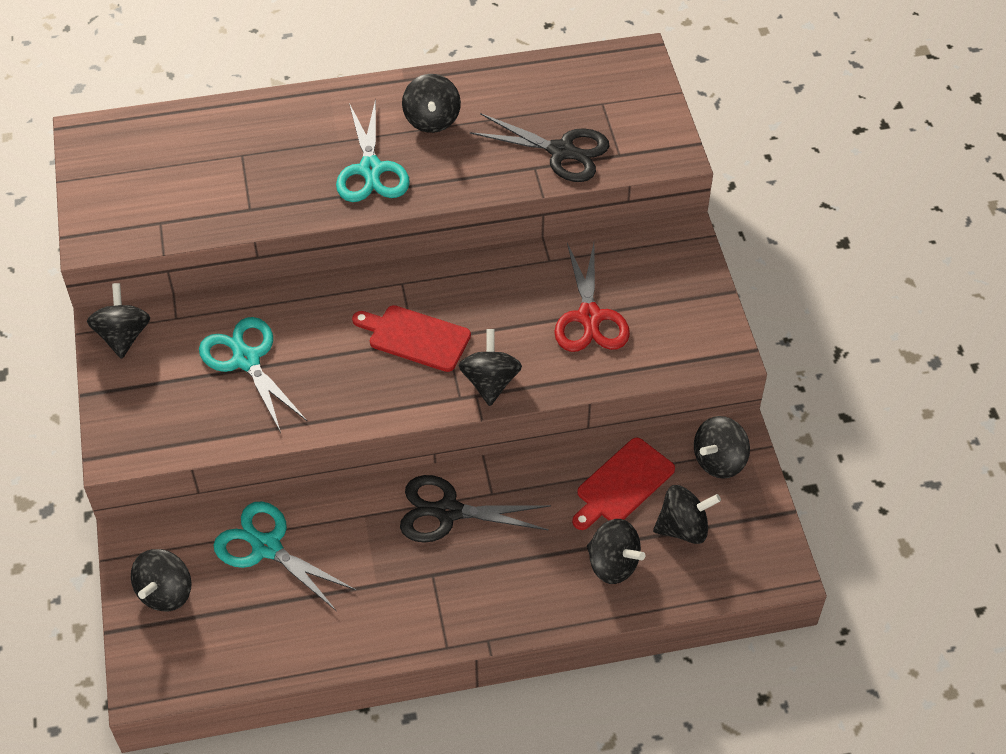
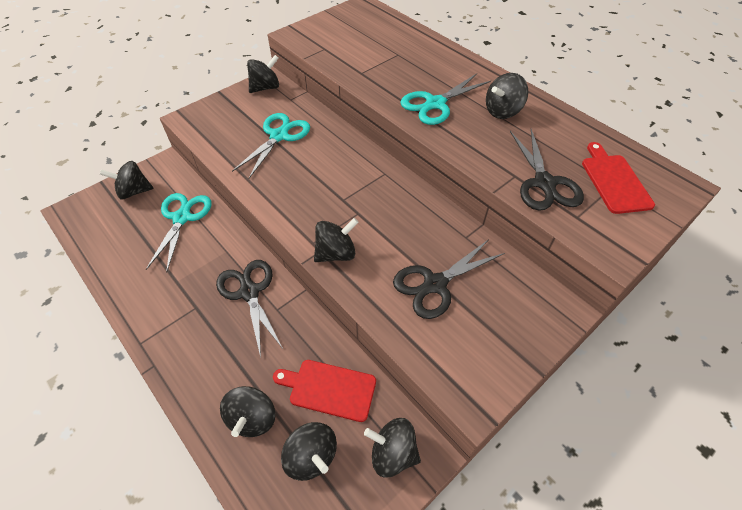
camera: 60 degrees right, 0 degrees up
(415, 337) = (346, 198): red cutting board -> red cutting board (614, 181)
(589, 317) = (435, 284): red scissors -> black scissors

